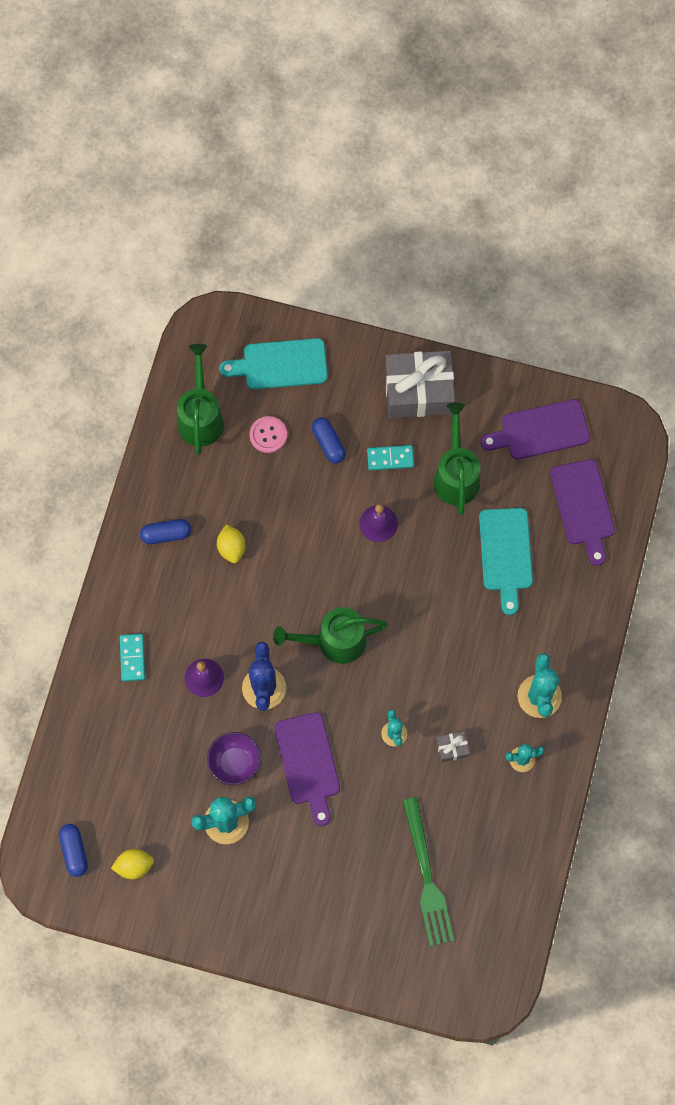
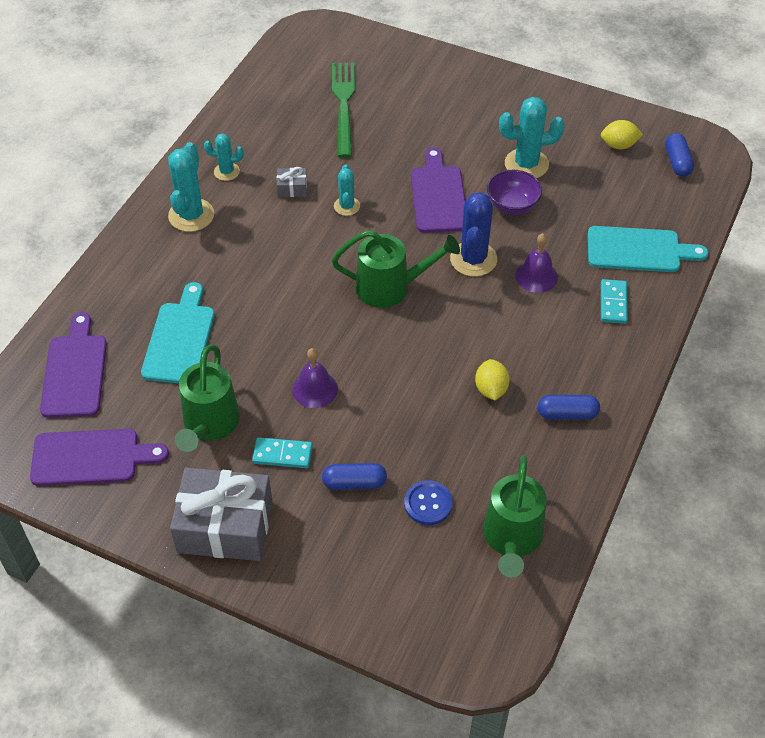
camera: 170 degrees left, 20 degrees down
(268, 435) = (428, 504): pink button -> blue button
(280, 364) = (397, 588): turquoise cutting board -> turquoise cutting board (638, 250)
(328, 443) = (354, 483): blue capsule -> blue capsule turned 75 degrees counterclockwise

